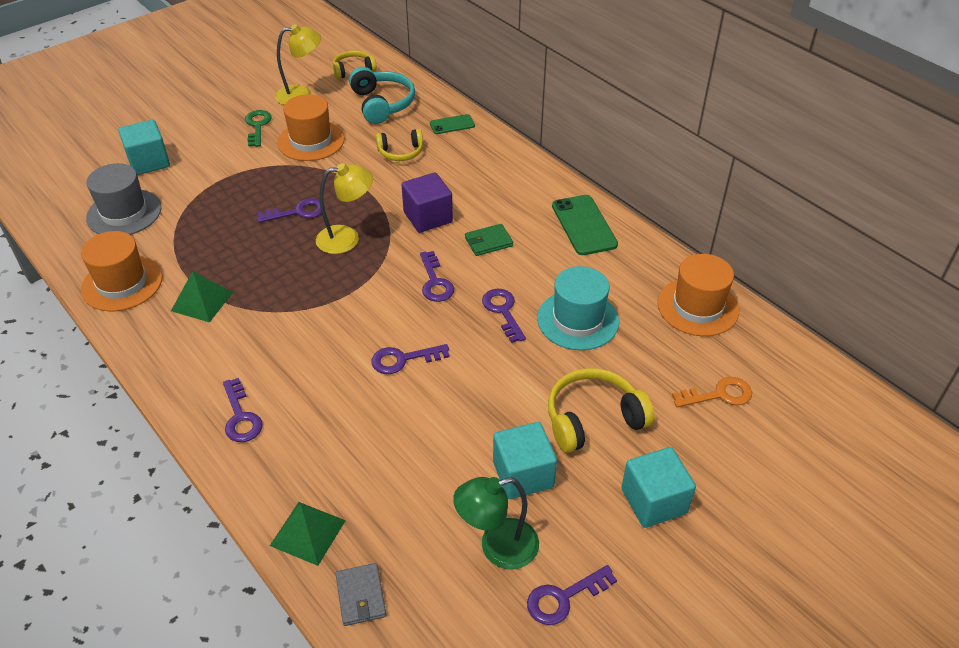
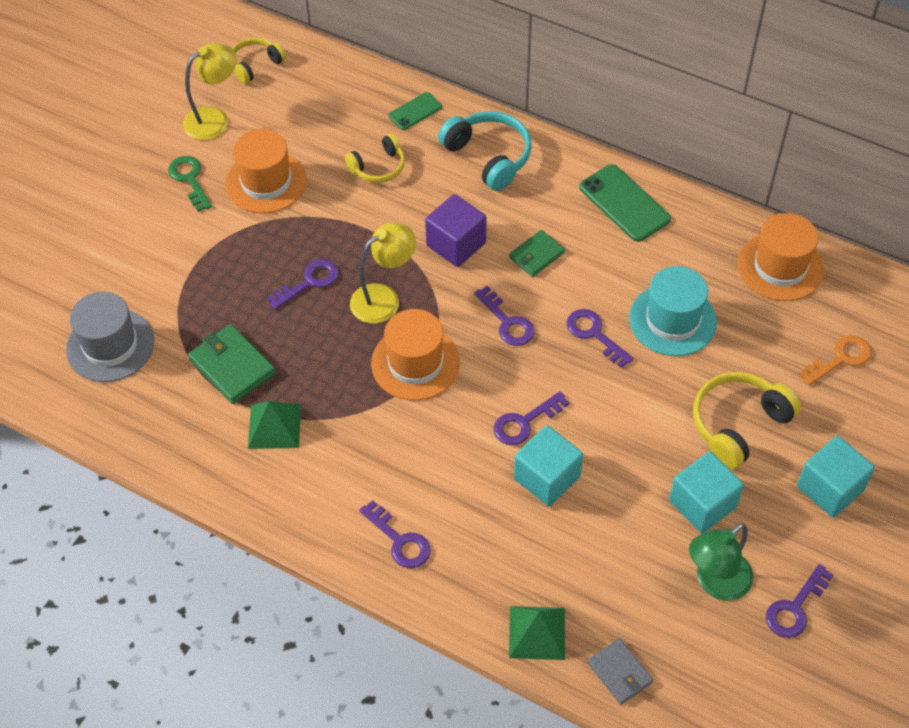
camera: 20 degrees left, 10 degrees up
(122, 283) = (171, 434): orange hat -> orange hat (415, 363)
(149, 162) = (92, 268): turquoise cube -> turquoise cube (547, 478)
(200, 251) = (232, 366): none -> green wallet
(382, 104) = (318, 105): turquoise headphones -> turquoise headphones (489, 156)

